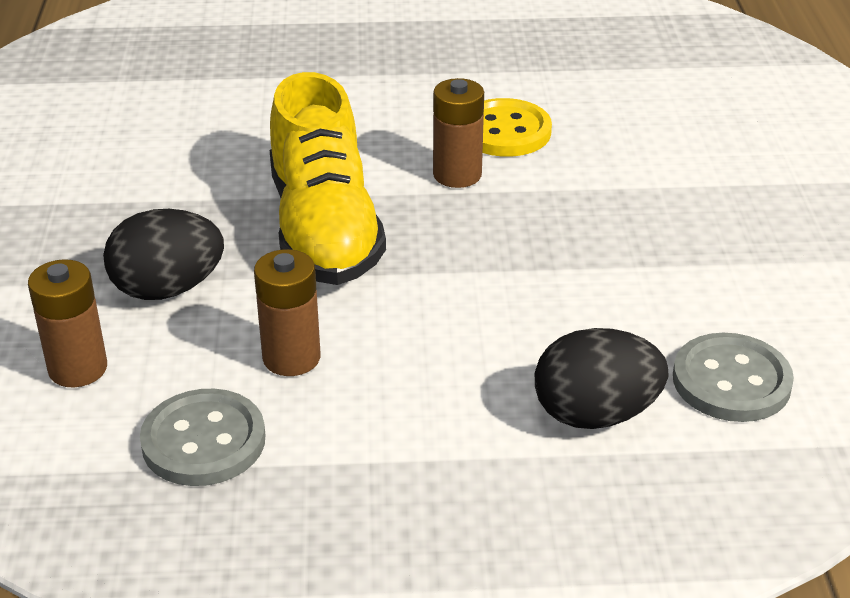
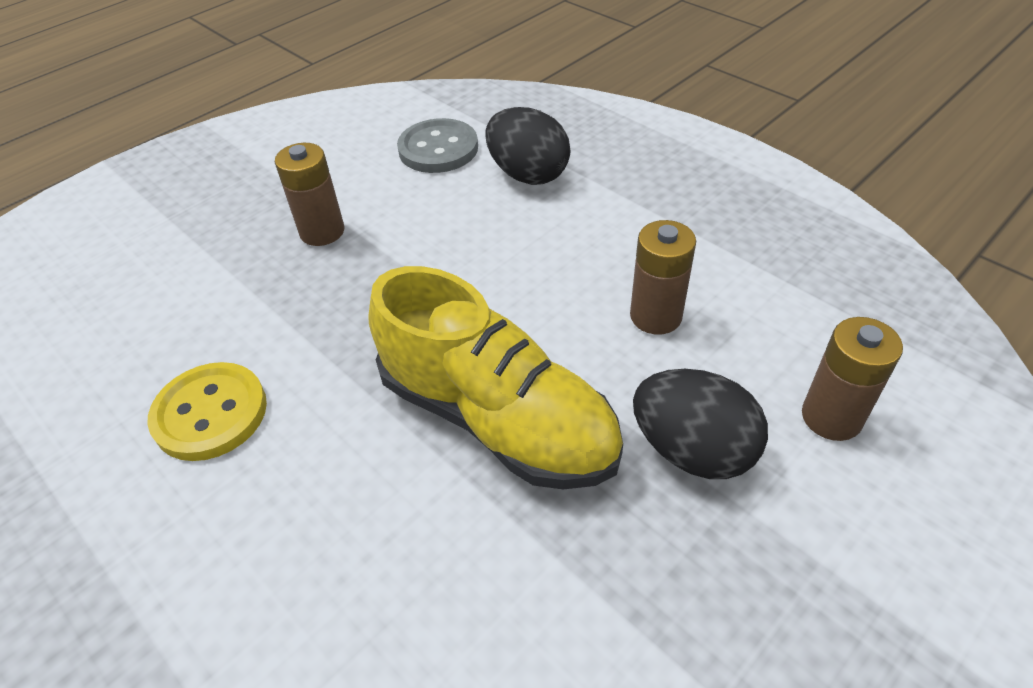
camera: 130 degrees left, 10 degrees up
(203, 441) = (773, 295): grey button -> none
(324, 229) = (497, 418): yellow shoe -> yellow shoe turned 90 degrees clockwise
(457, 175) = (322, 394): brown battery -> brown battery (322, 231)

